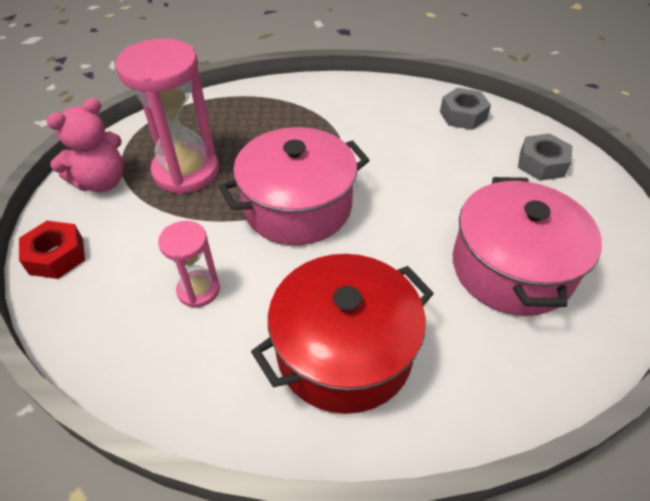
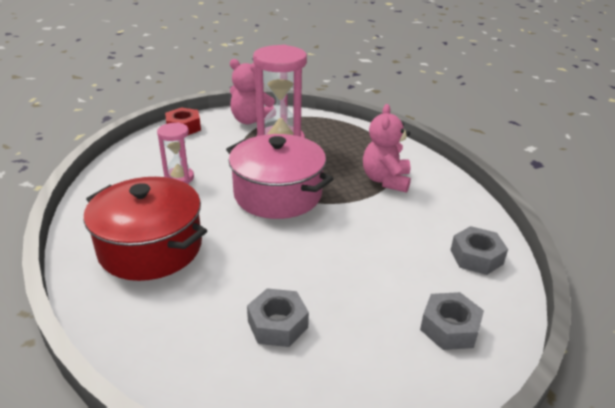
camera: 65 degrees right, 15 degrees down
(321, 121) = (386, 180): none -> pink teddy bear
(511, 268) = (277, 324): pink pot -> grey nut

